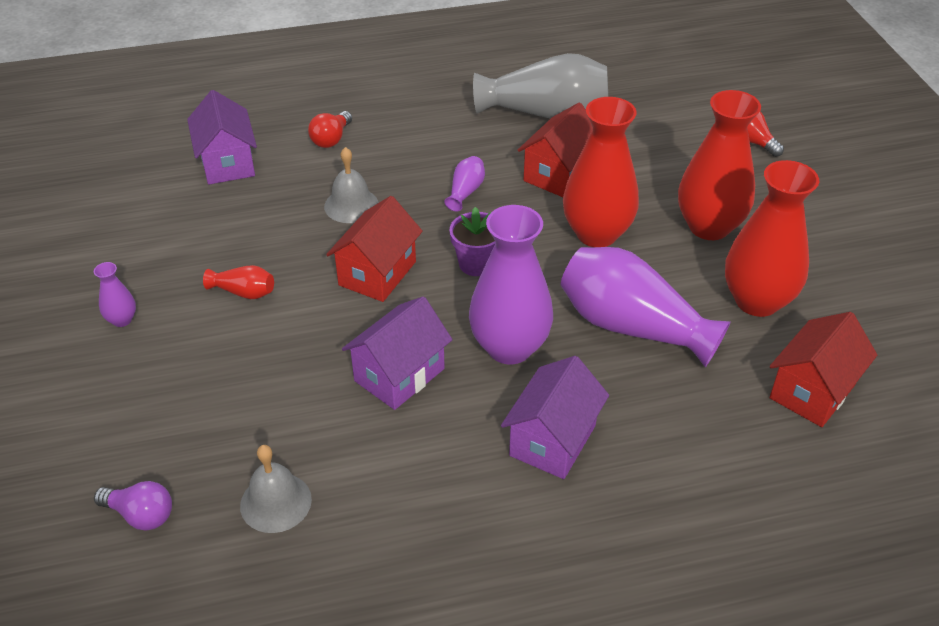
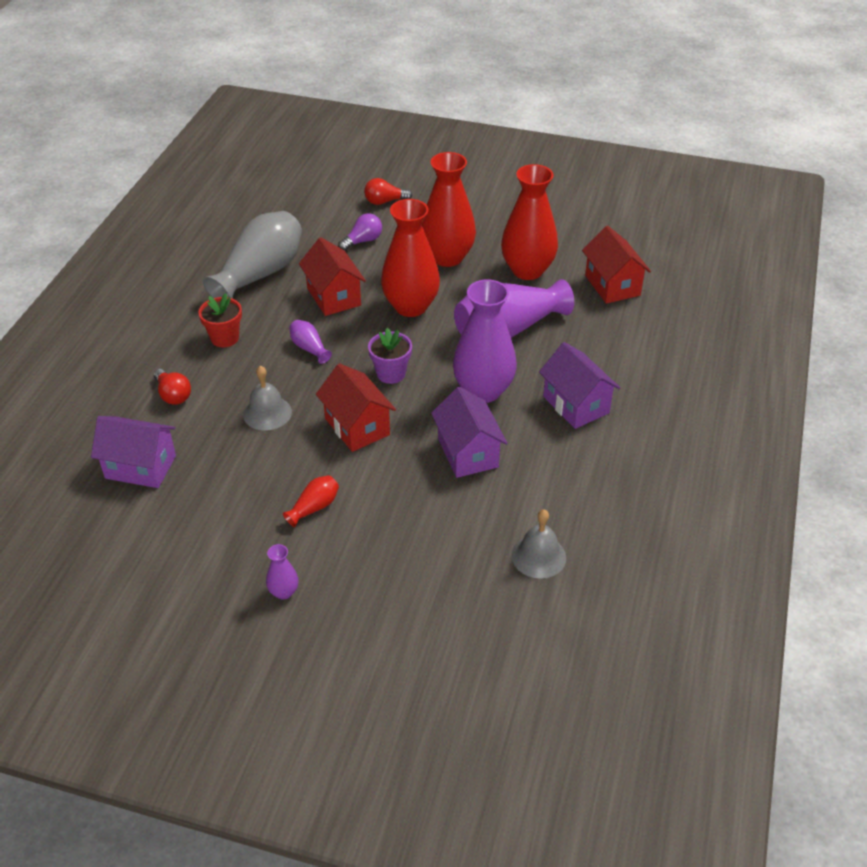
camera: 60 degrees left, 0 degrees up
(141, 515) = (502, 635): purple light bulb -> purple light bulb (363, 241)
(433, 134) = (224, 338): none -> red flower pot

